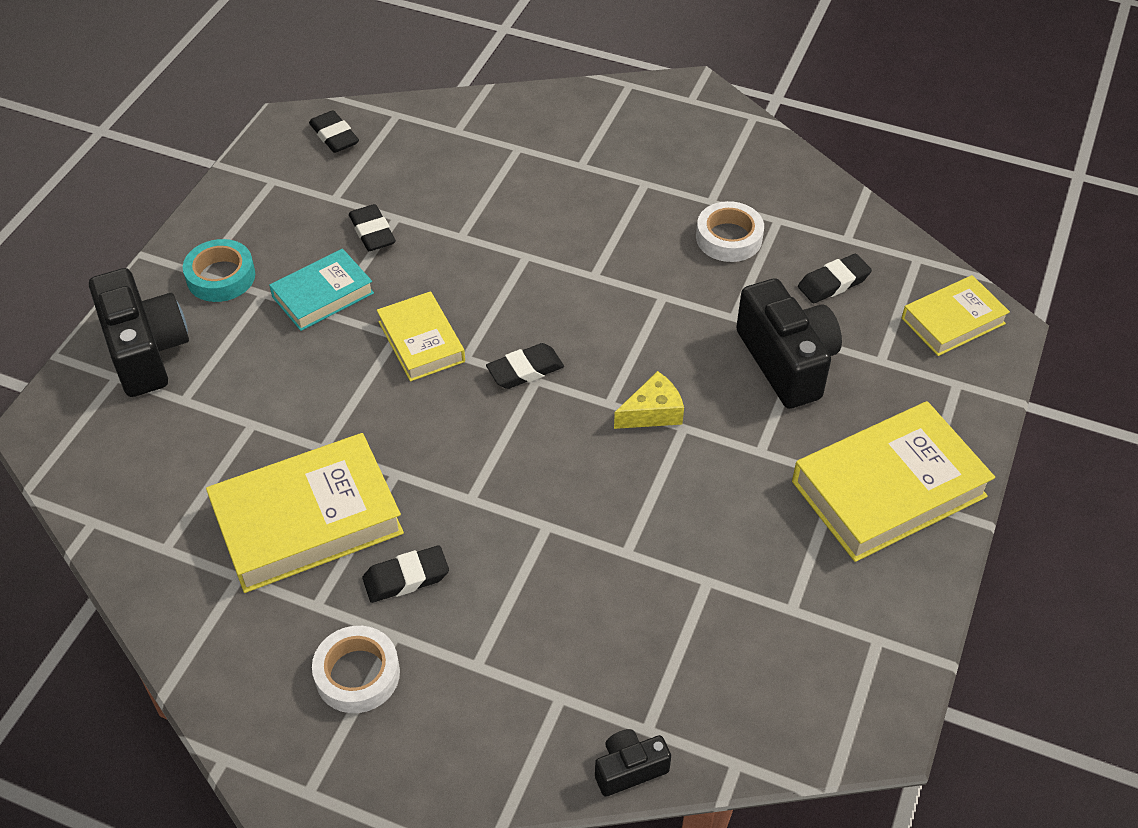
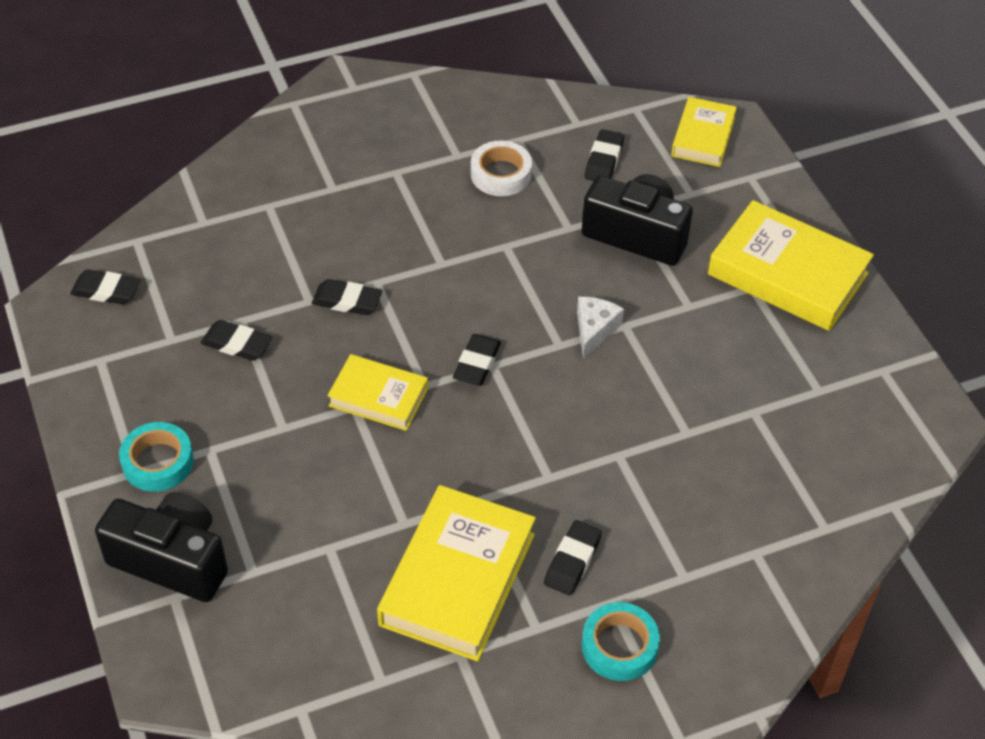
camera: 45 degrees left, 0 degrees up
(323, 295) = (260, 417): turquoise book -> none
(357, 674) = (619, 646): white tape -> turquoise tape
(487, 255) = (347, 301): none -> black eraser
(629, 769) = (843, 559): black camera -> none
(652, 412) = (594, 330): yellow cheese -> white cheese
(888, 489) = (787, 274): yellow book -> yellow book turned 75 degrees counterclockwise

